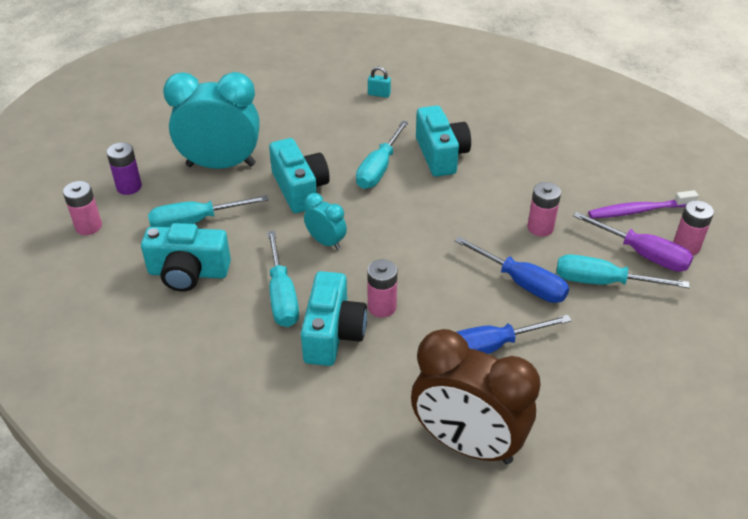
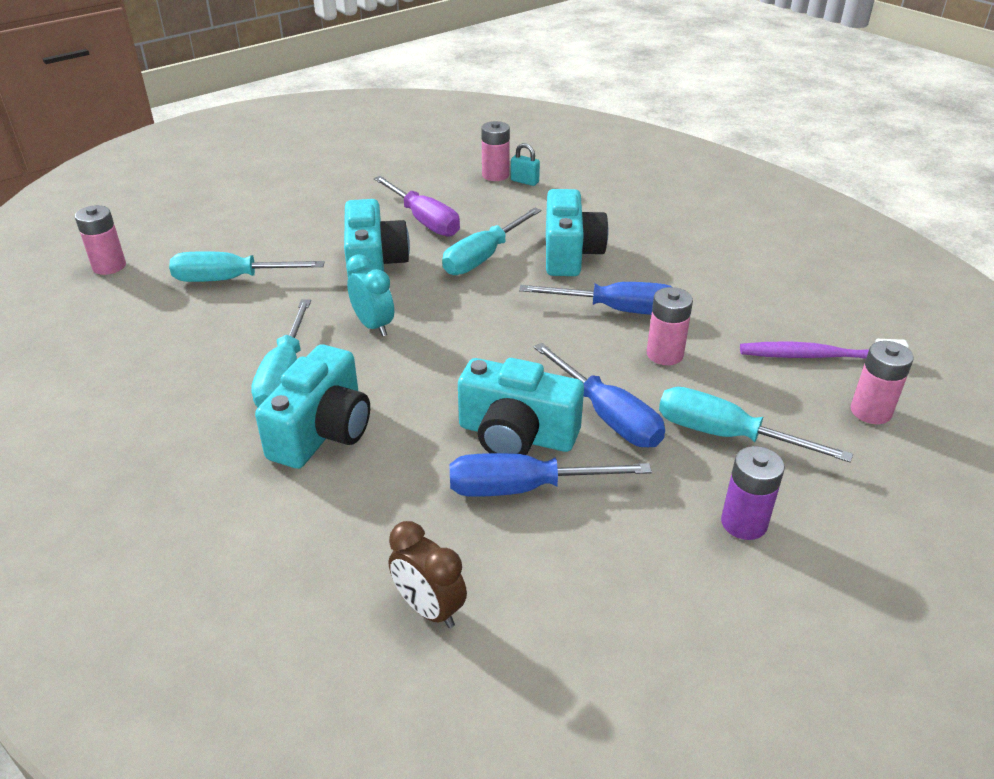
camera: 15 degrees right, 5 degrees down
(129, 187) = (179, 234): purple battery -> purple battery (744, 523)
(188, 273) = (189, 332): turquoise camera -> turquoise camera (516, 435)
(221, 165) = (296, 227): turquoise clock -> none
(382, 307) = (403, 411): pink battery -> pink battery (495, 175)
(467, 444) = (429, 609): brown clock -> brown clock, size x0.48
(494, 197) = (617, 310): none -> blue screwdriver
(643, 254) = (800, 410): purple screwdriver -> purple screwdriver (424, 221)

